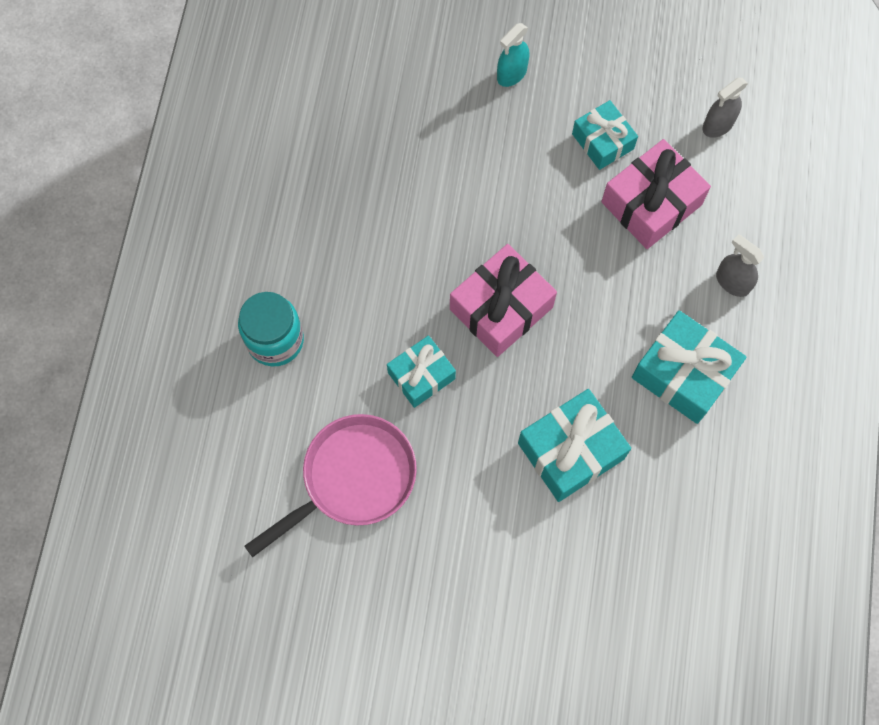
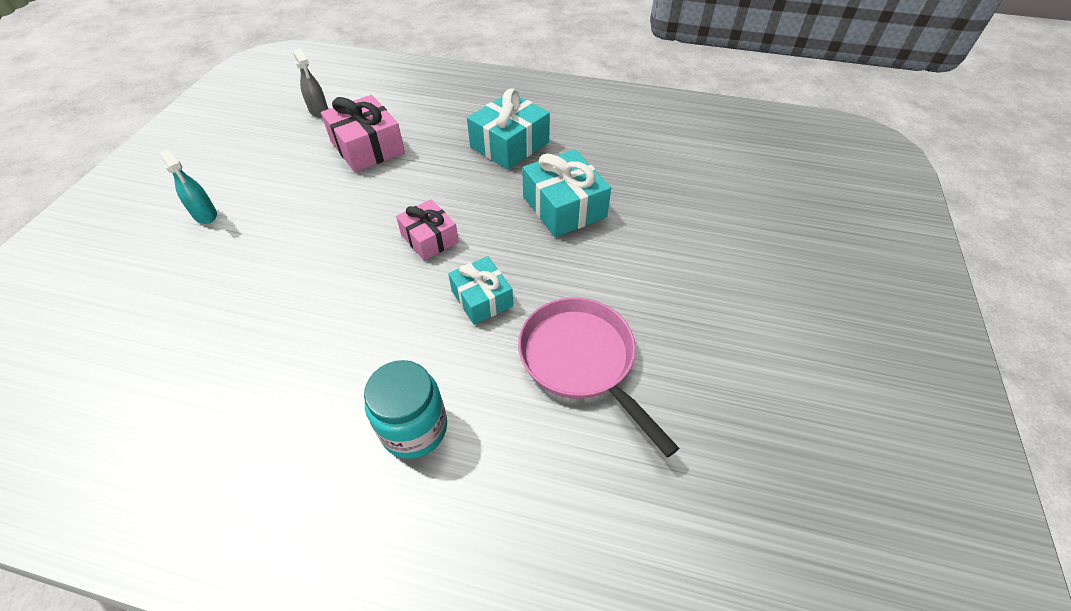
camera: 85 degrees left, 20 degrees down
(501, 308) = (429, 238): pink gift -> pink gift, size x0.64
(602, 141) = (301, 167): turquoise gift -> none
(732, 282) = (444, 116): grey spray bottle -> none

